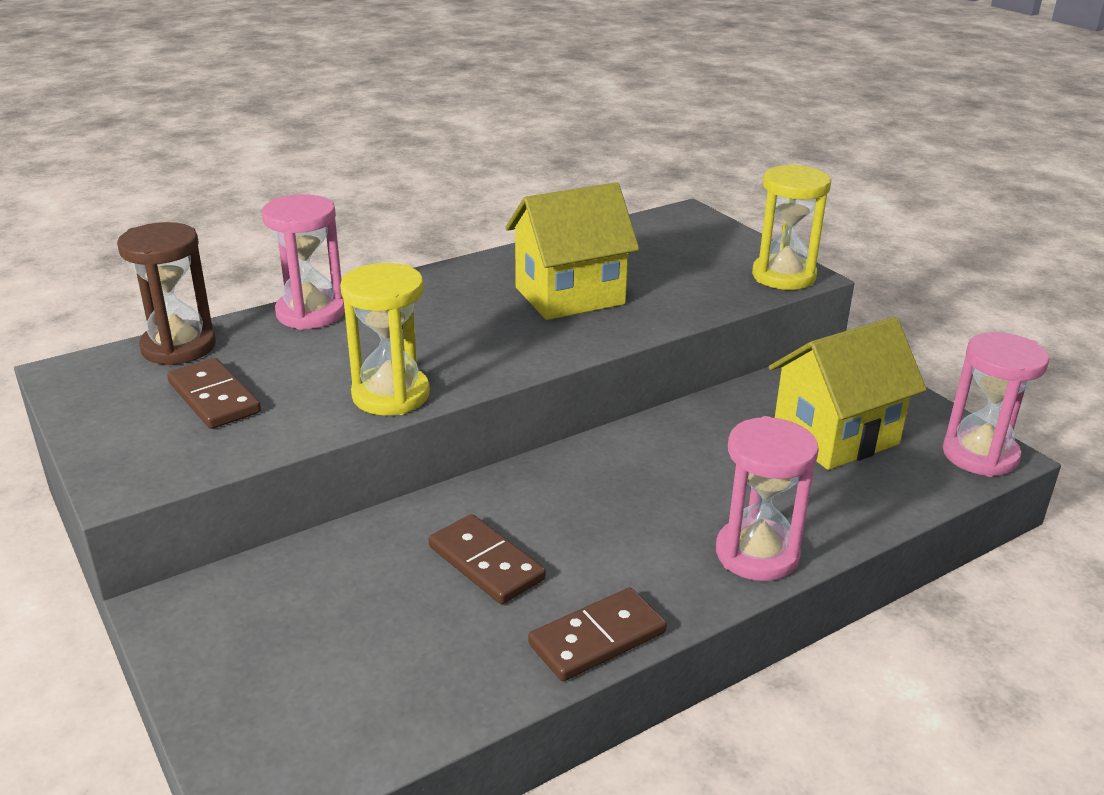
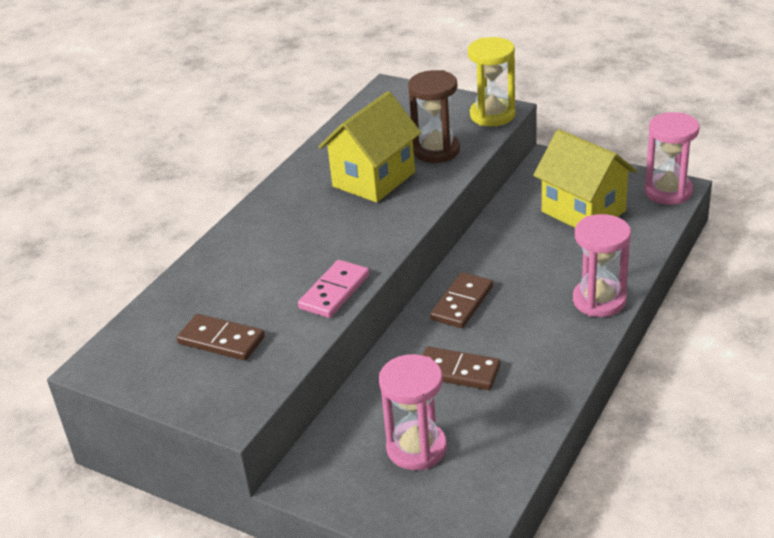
camera: 25 degrees left, 5 degrees up
(178, 347) = (151, 318): brown hourglass -> brown hourglass (436, 151)
(310, 313) = (214, 258): pink hourglass -> pink hourglass (416, 448)
(391, 395) = (334, 292): yellow hourglass -> pink domino
(597, 638) = (557, 384): brown domino -> brown domino (462, 303)
(835, 436) = (583, 211): yellow house -> yellow house turned 75 degrees counterclockwise

